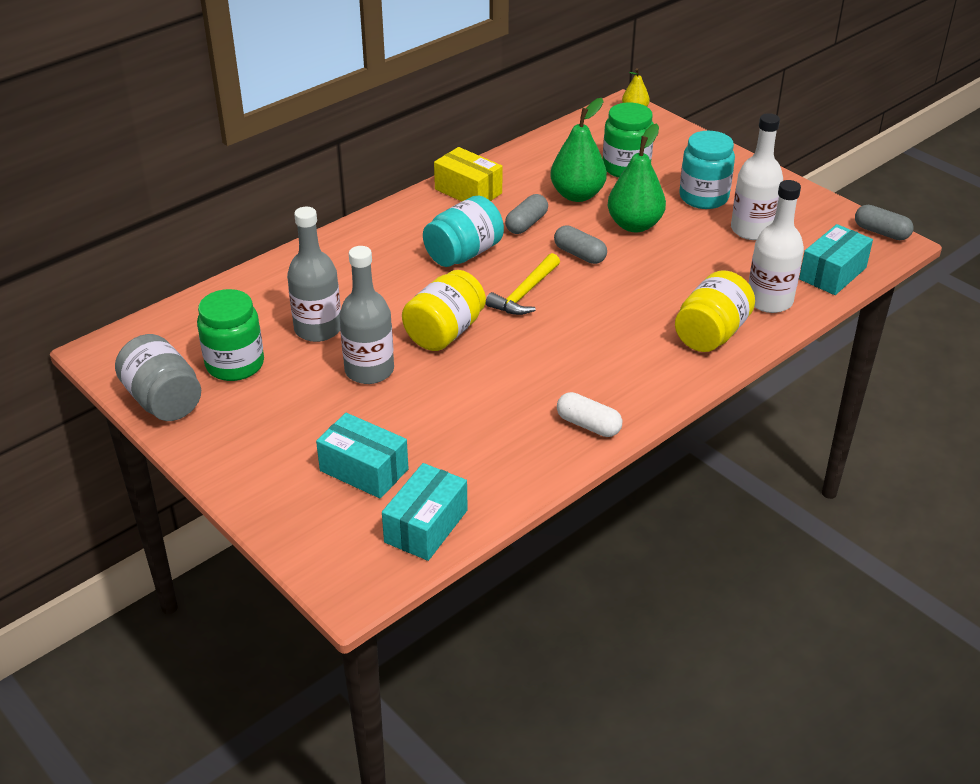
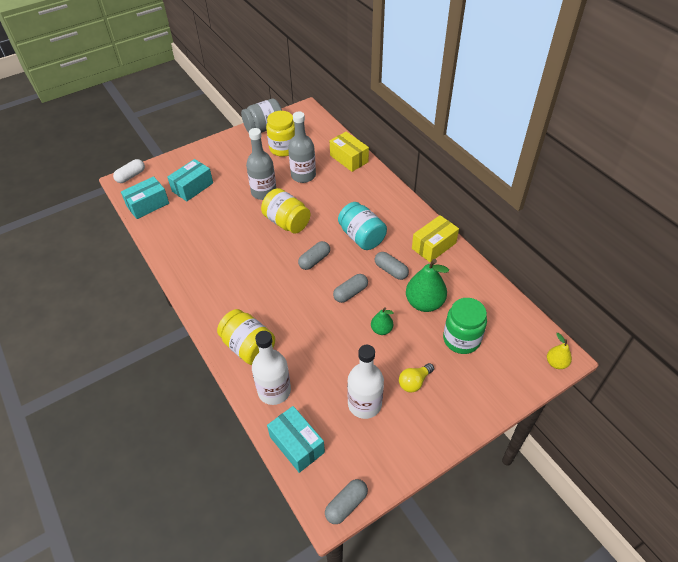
camera: 100 degrees right, 10 degrees up
(235, 364) = (283, 148): green jar -> yellow jar
(267, 282) = (349, 159): none -> yellow box
(426, 526) = (148, 205): turquoise box -> turquoise box turned 75 degrees counterclockwise
(525, 293) = (314, 260): yellow hammer -> grey capsule
(588, 425) = (189, 272): white capsule -> white capsule (131, 176)
(634, 225) = (381, 330): green pear -> green pear, size x0.54
(703, 197) = (414, 382): turquoise jar -> yellow light bulb

